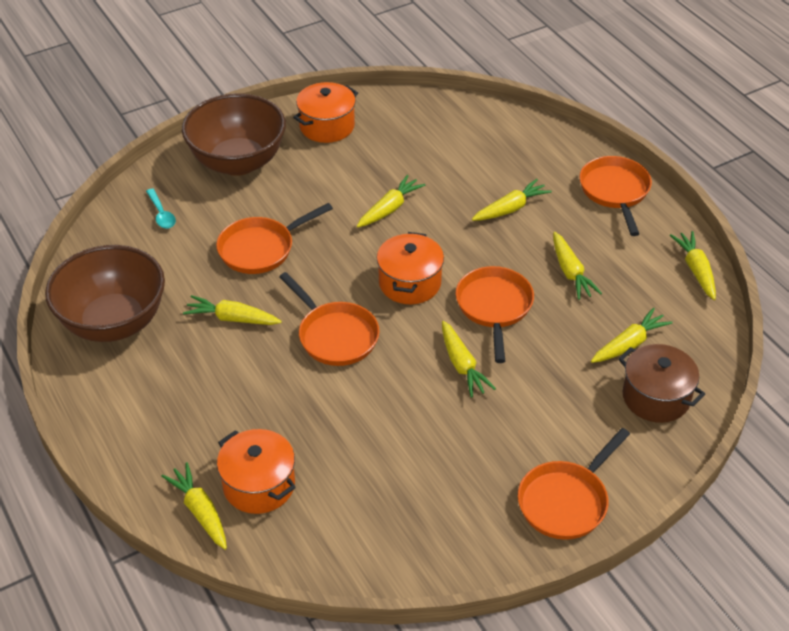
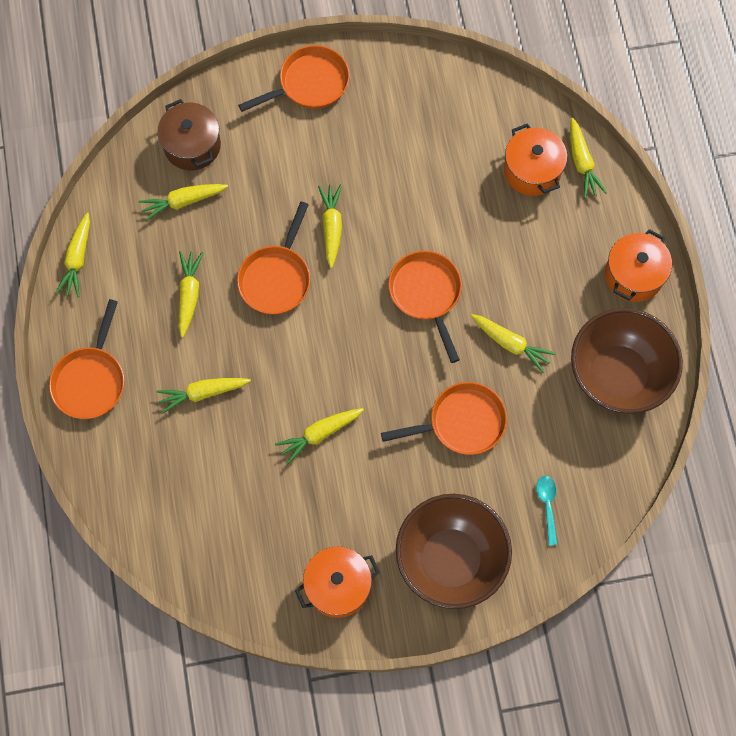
camera: 160 degrees left, 25 degrees up
(410, 283) = (338, 331): orange pot -> orange pot (633, 275)

